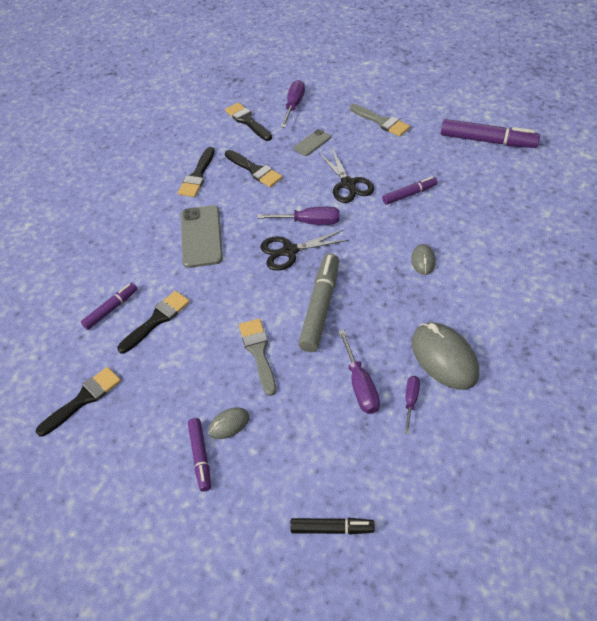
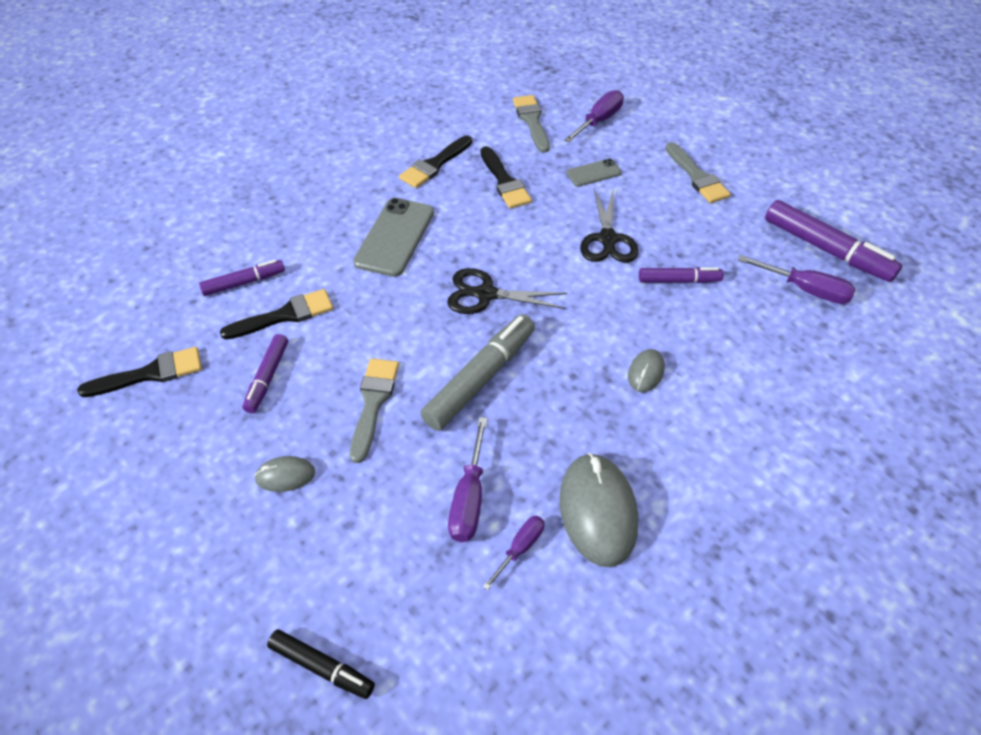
camera: 20 degrees right, 0 degrees up
(200, 456) = (229, 500): purple marker -> purple marker (267, 377)
(247, 121) = (532, 121): black brush -> grey brush
(309, 222) = (531, 268): purple screwdriver -> purple screwdriver (805, 289)

